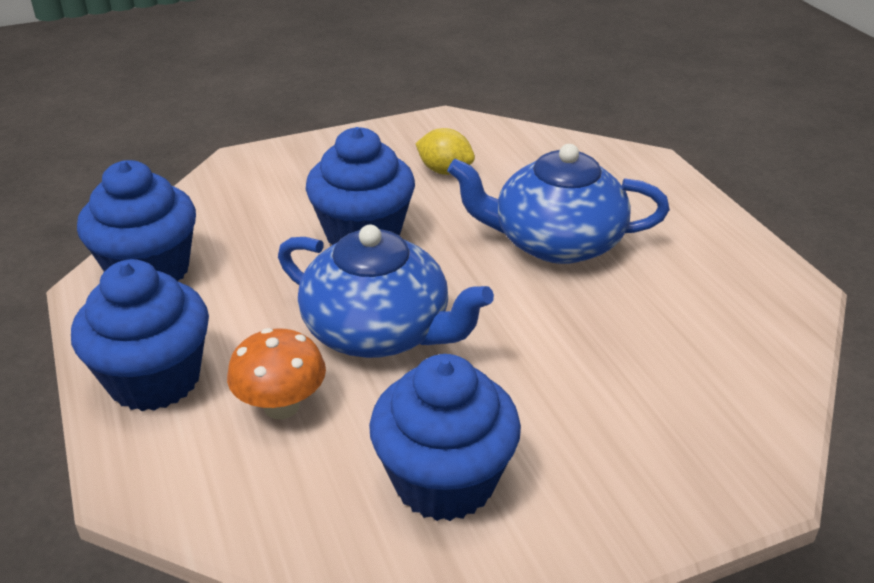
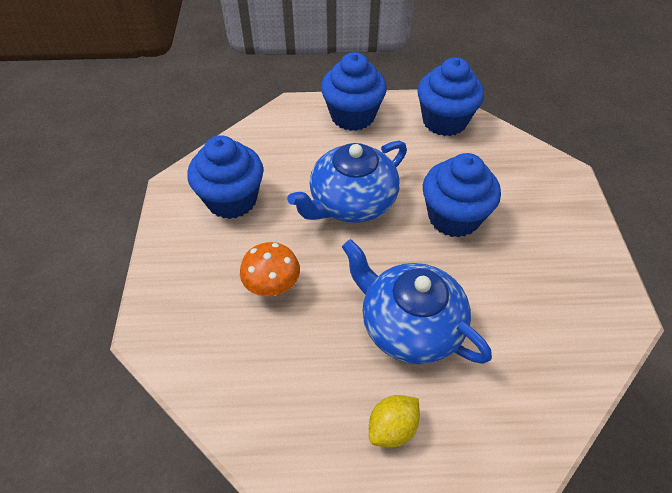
camera: 110 degrees right, 15 degrees up
(281, 406) = (312, 154): orange mushroom -> orange mushroom (272, 286)
(445, 171) = (531, 287): yellow lemon -> yellow lemon (392, 428)
(555, 242) = (409, 325): blue teapot -> blue teapot turned 75 degrees counterclockwise

